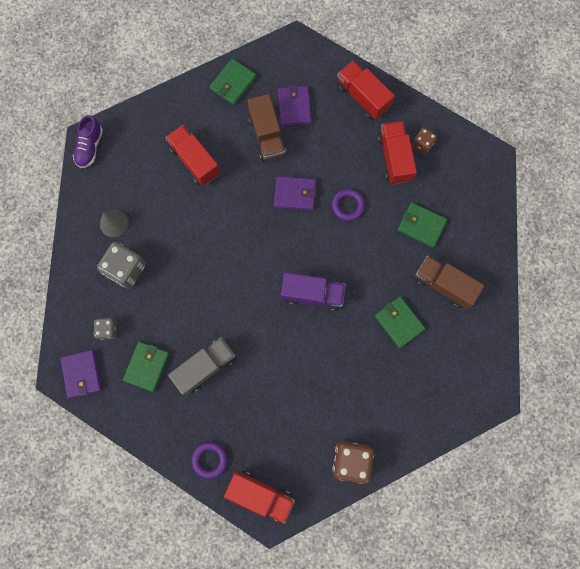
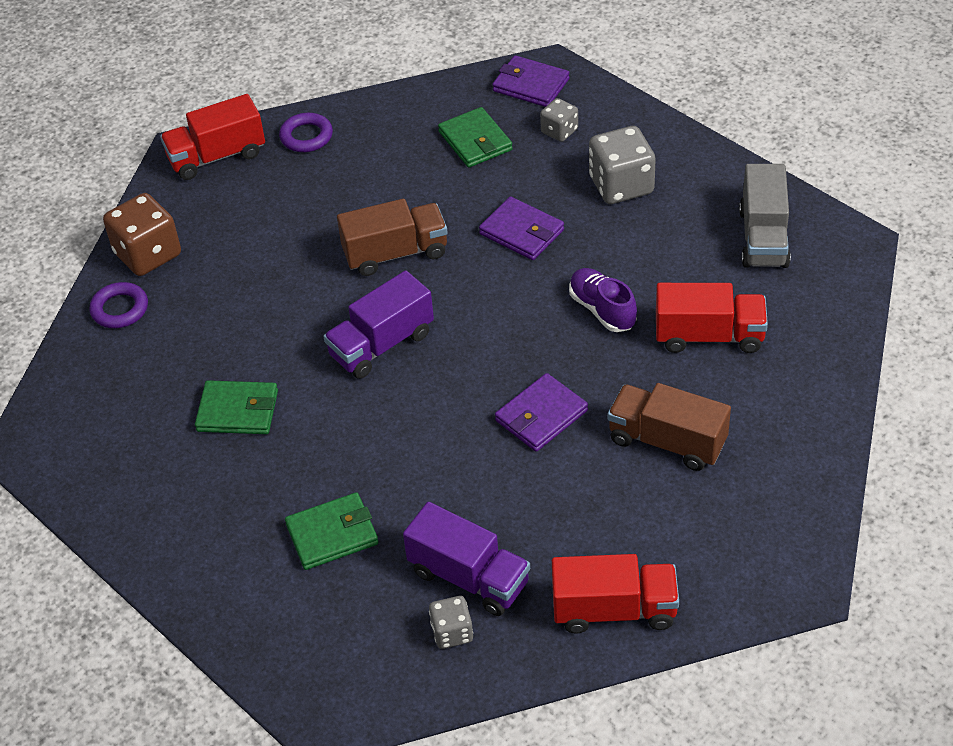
camera: 135 degrees right, 30 degrees down
(90, 147) = (841, 239): purple shoe -> purple shoe (602, 310)
(114, 223) = (698, 206): grey cone -> none
(205, 367) = (413, 190): grey truck -> grey truck (763, 237)
(233, 83) = (799, 455): green wallet -> none
(294, 107) = (683, 506): purple wallet -> purple wallet (521, 232)
(347, 205) = (458, 466): purple ring -> purple ring (120, 309)
(394, 158) = (469, 577): red truck -> purple truck
(422, 144) = (452, 632): brown dice -> grey dice
(443, 285) = (224, 498): brown truck -> brown truck (395, 253)

